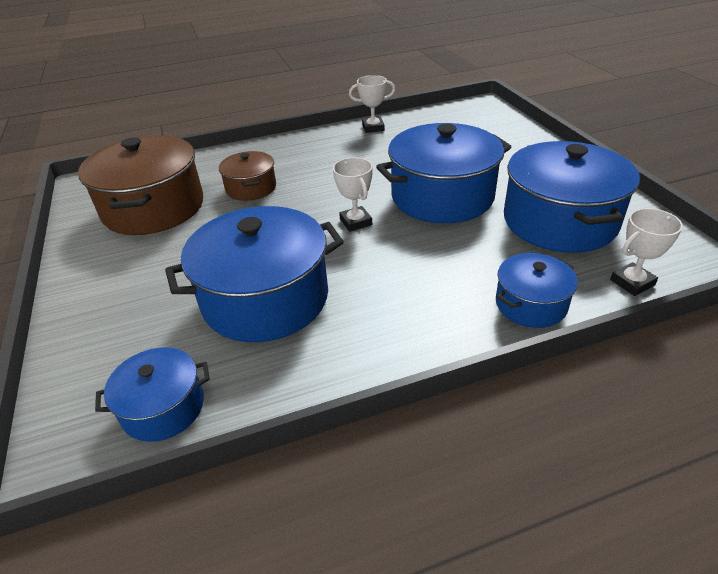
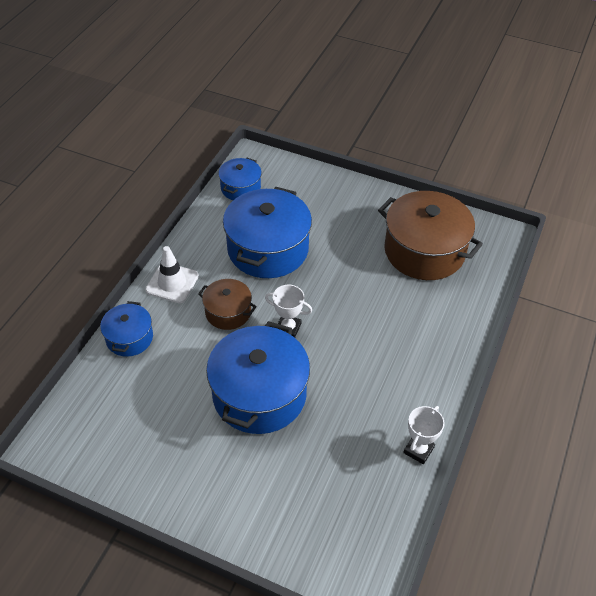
camera: 130 degrees right, 10 degrees up
(251, 188) = (397, 307): brown pot -> brown pot (228, 312)
(419, 333) = (172, 283): none -> white traffic cone
(559, 221) = (157, 425): blue pot -> none
(632, 282) = (80, 394): white trophy -> none

